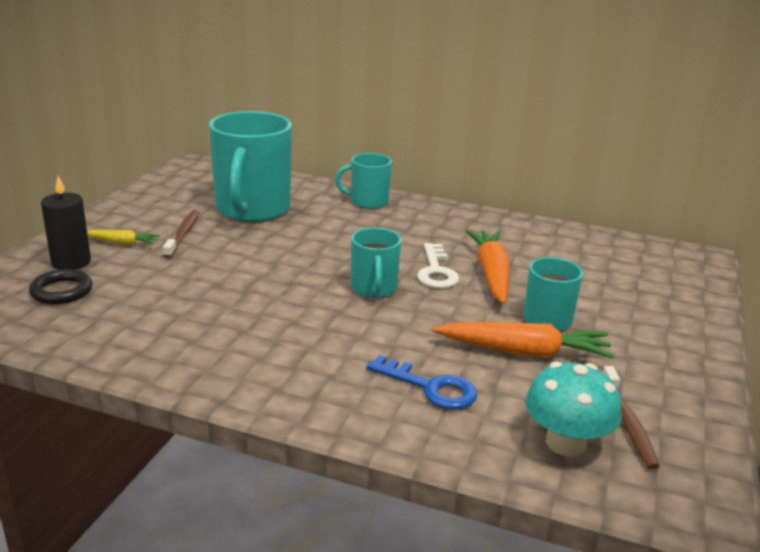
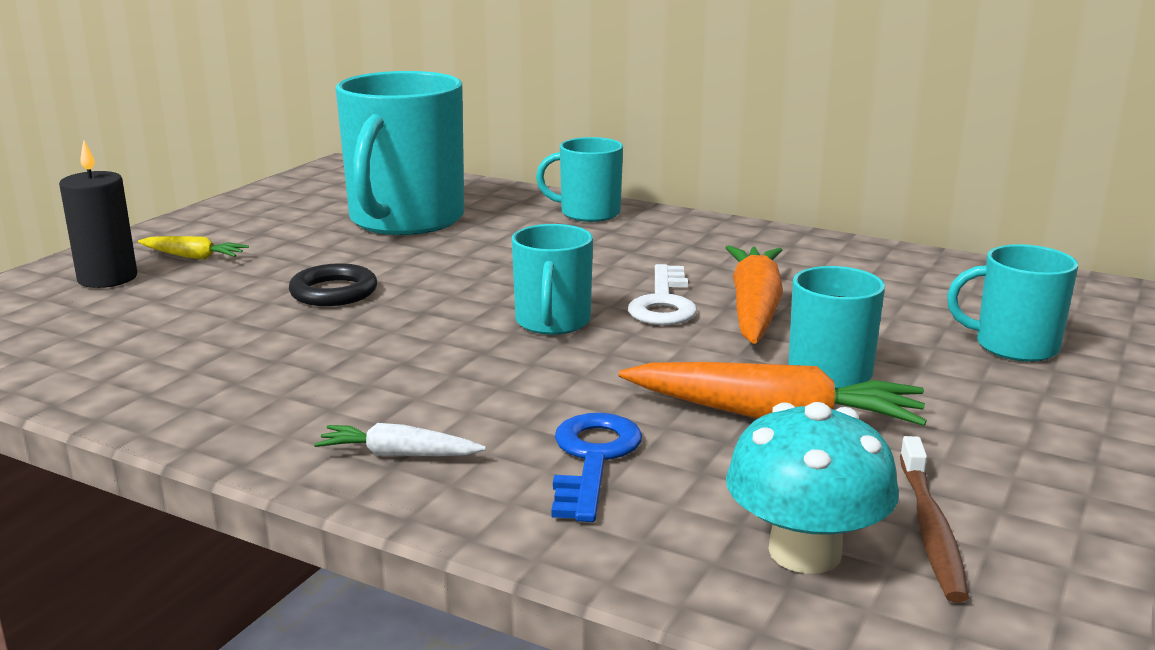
camera: 10 degrees right, 5 degrees down
(61, 291) = (75, 313): black ring -> black ring (333, 292)
(183, 234) = (287, 248): brown toothbrush -> none
(315, 390) = (399, 455): none -> white carrot
(430, 387) = (593, 459): blue key -> blue key turned 120 degrees counterclockwise
(644, 296) = (1014, 346): none -> turquoise mug

